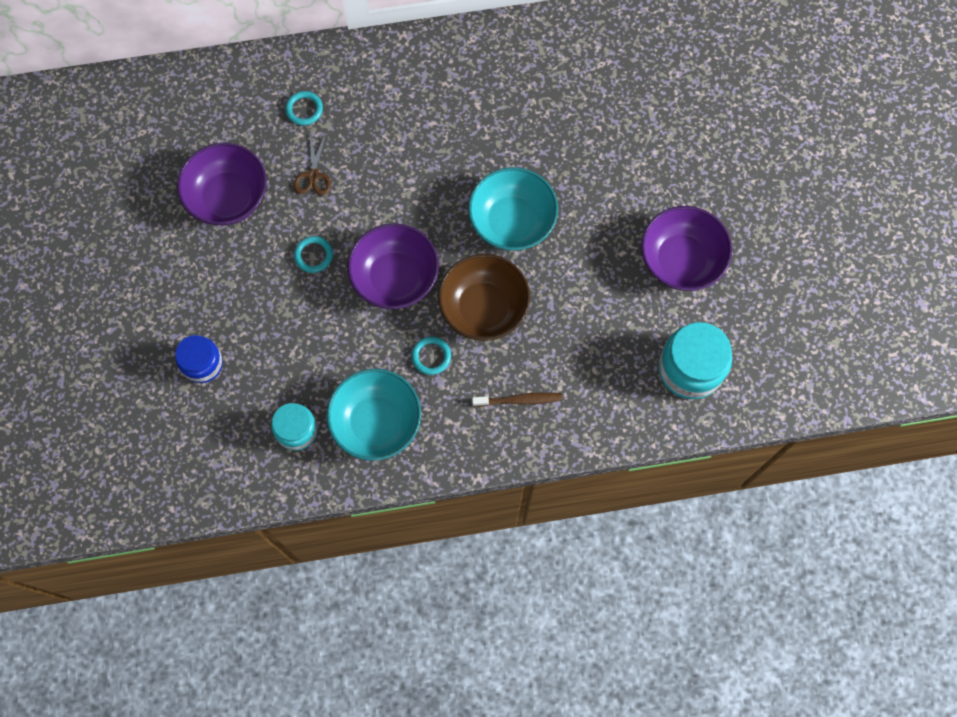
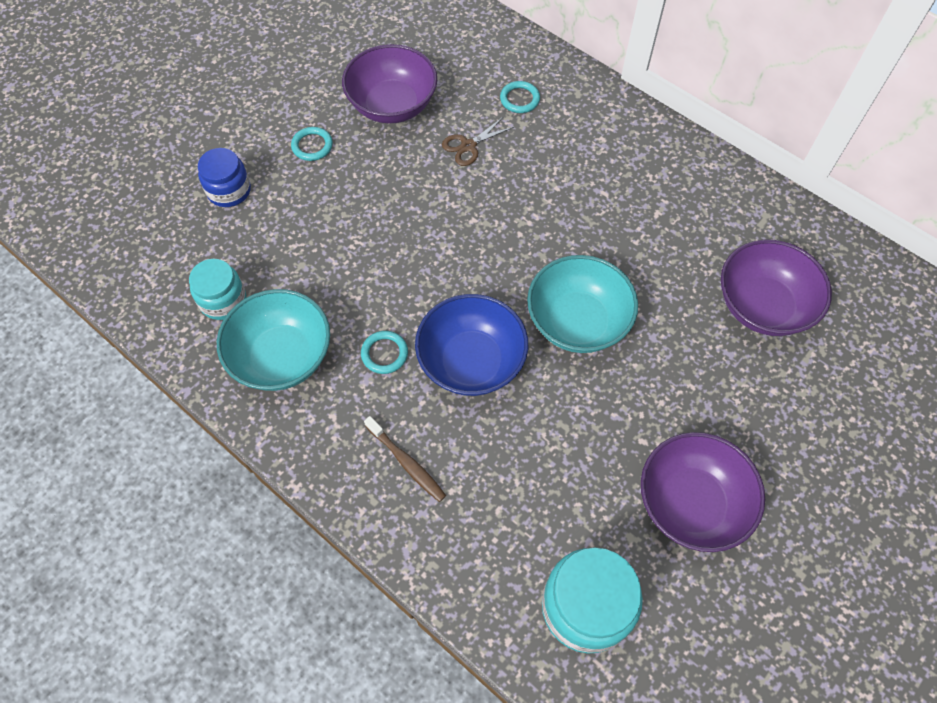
camera: 50 degrees right, 10 degrees down
(313, 255) = (397, 197): turquoise ring -> turquoise ring (312, 146)
(395, 278) = (434, 270): purple bowl -> purple bowl (762, 306)
(484, 308) = (471, 361): brown bowl -> blue bowl

